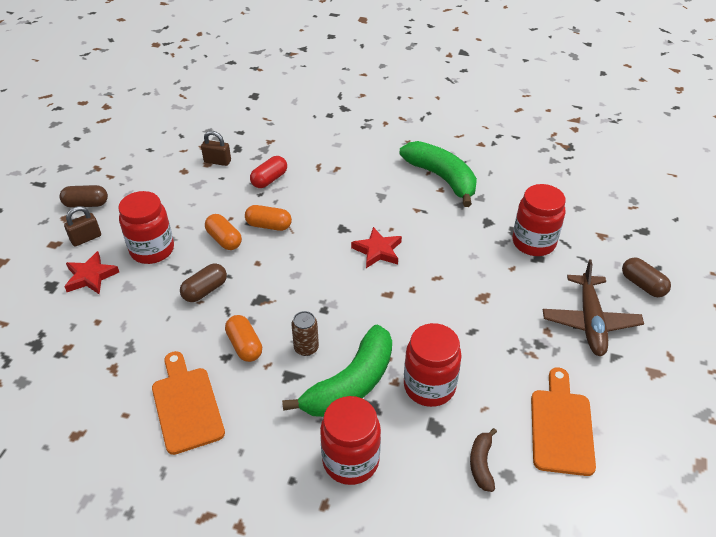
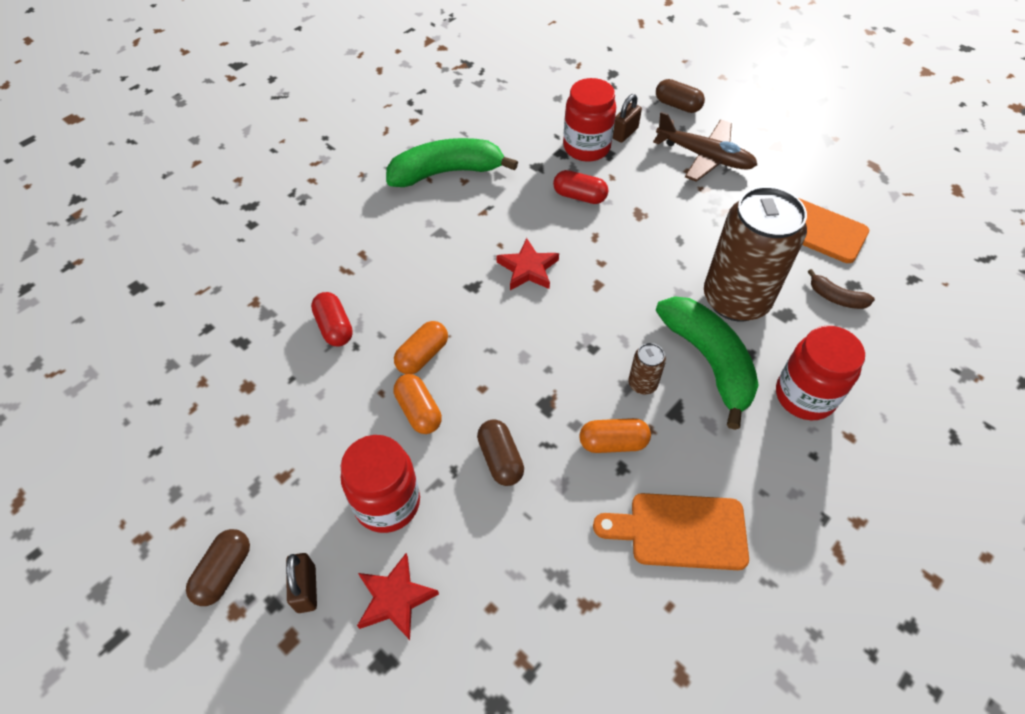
camera: 65 degrees left, 10 degrees up
(217, 161) = (252, 373): brown padlock -> brown padlock (624, 133)
(224, 239) = (419, 411): orange capsule -> orange capsule turned 75 degrees clockwise
(429, 386) = (736, 299): red jar -> brown can
(474, 255) = (579, 196): none -> red capsule
(642, 285) = (677, 105): brown capsule -> brown capsule turned 45 degrees clockwise

